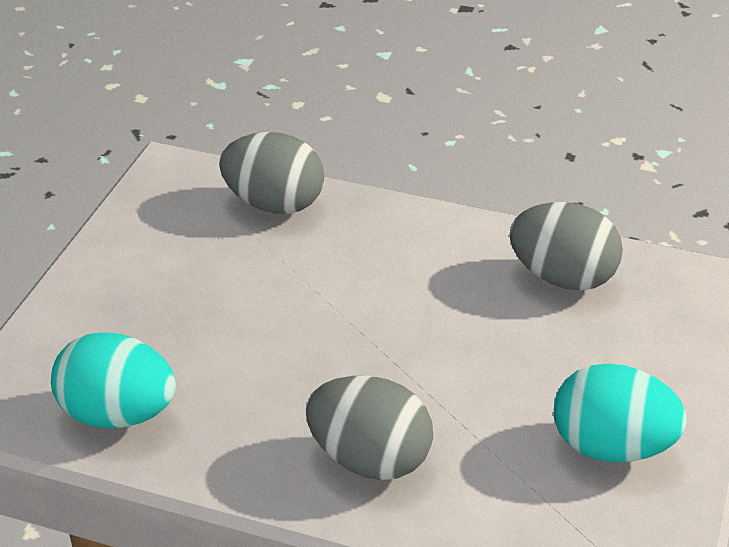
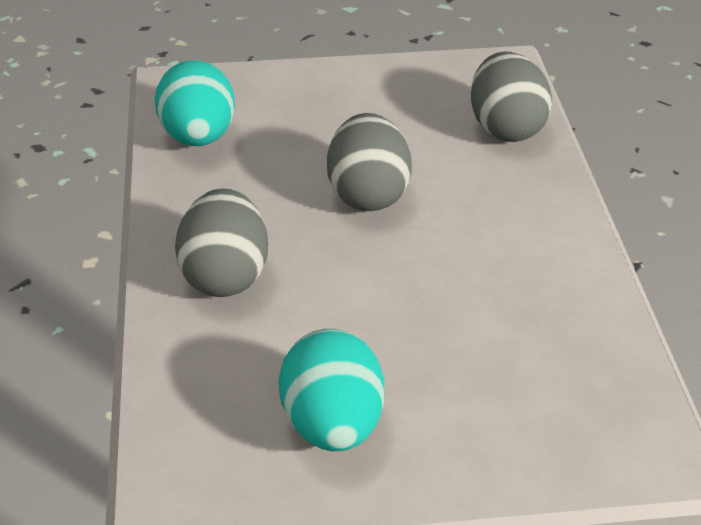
camera: 65 degrees right, 0 degrees up
(562, 278) = (558, 331): grey egg -> grey egg (368, 195)

